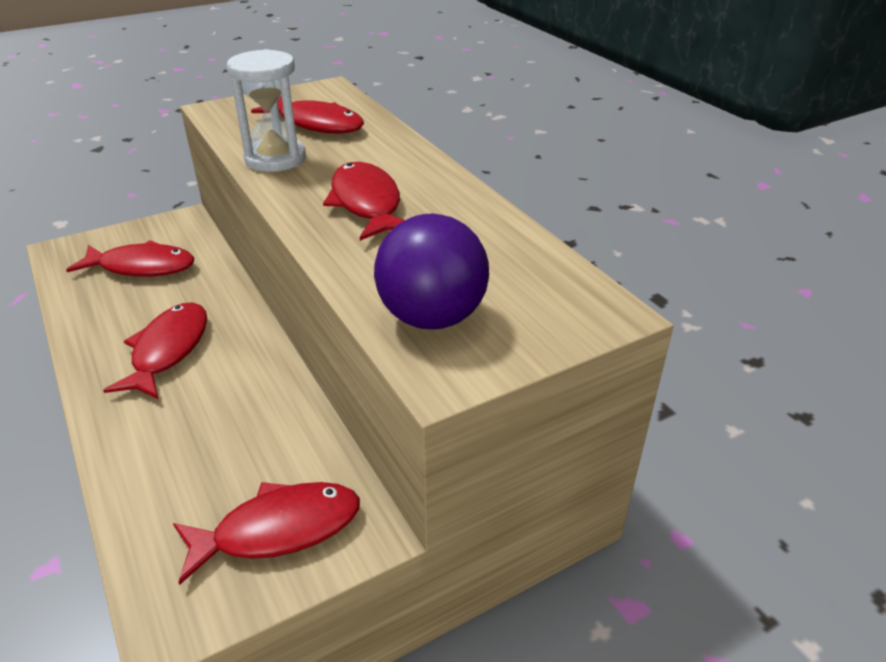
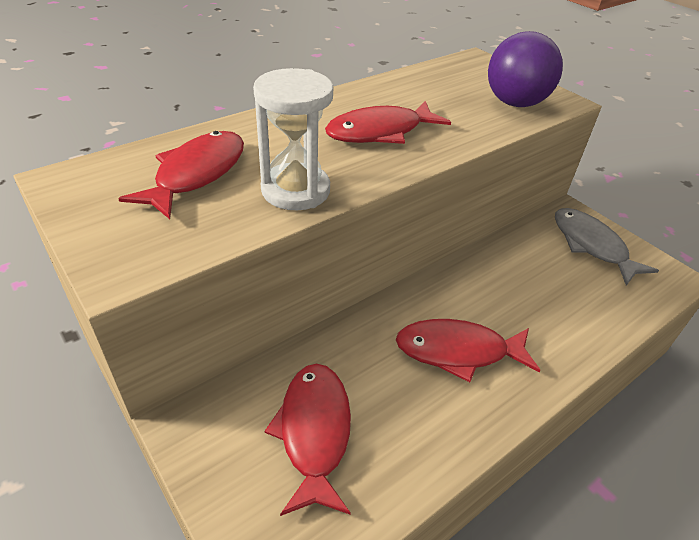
camera: 100 degrees left, 5 degrees up
(279, 530) = (591, 245): red fish -> grey fish

